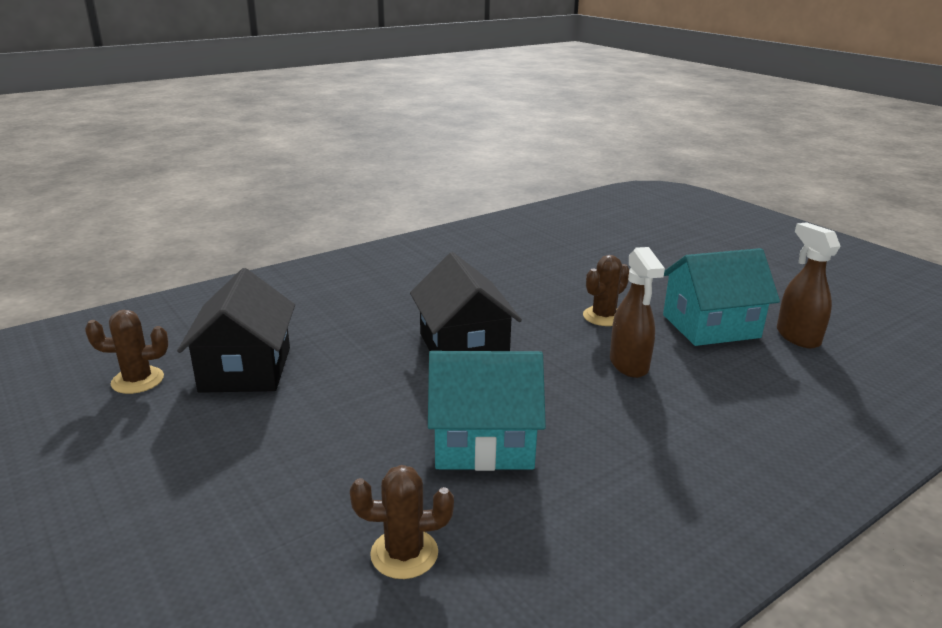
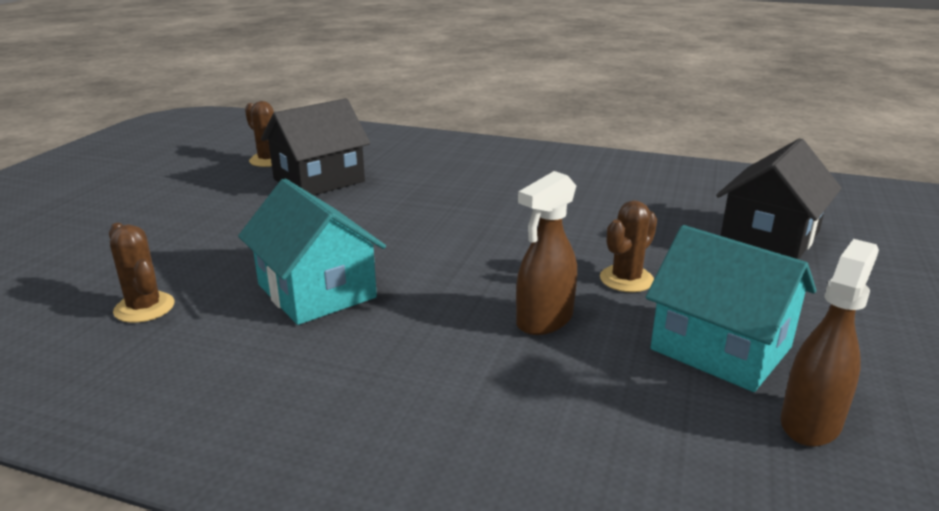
camera: 55 degrees right, 0 degrees up
(463, 347) = (457, 236): black house -> black house (769, 236)
(603, 316) = (626, 279): brown cactus -> brown cactus turned 60 degrees counterclockwise

